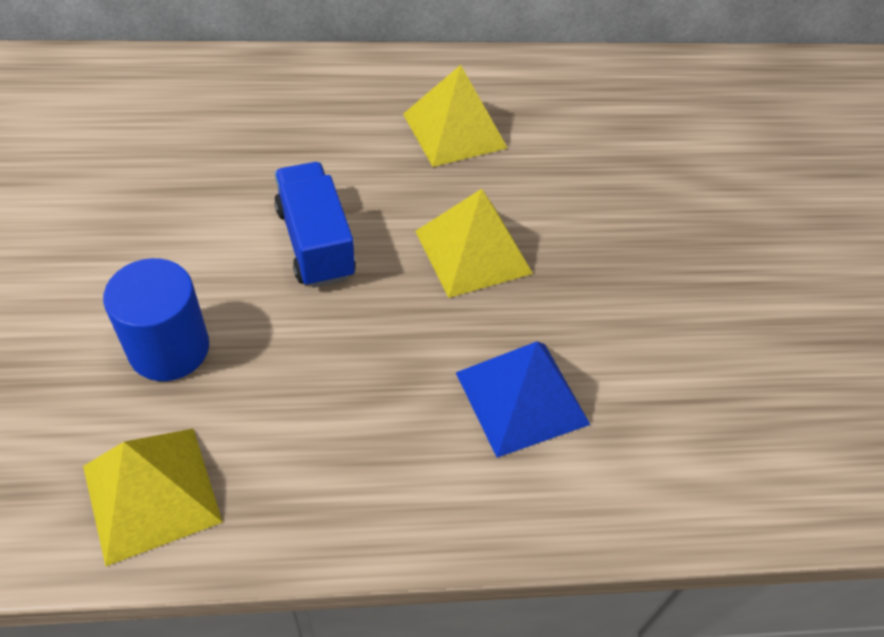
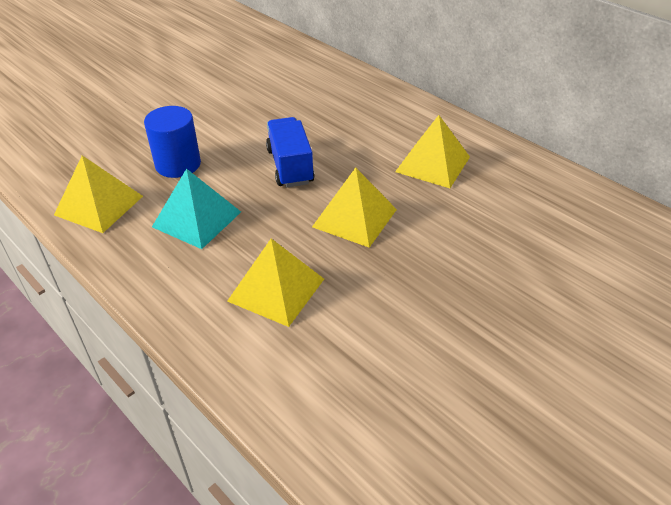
camera: 55 degrees right, 10 degrees down
(312, 397) = (196, 219): none -> turquoise pyramid
(315, 243) = (290, 166): blue truck -> blue truck turned 45 degrees counterclockwise
(521, 398) = (276, 289): blue pyramid -> yellow pyramid

